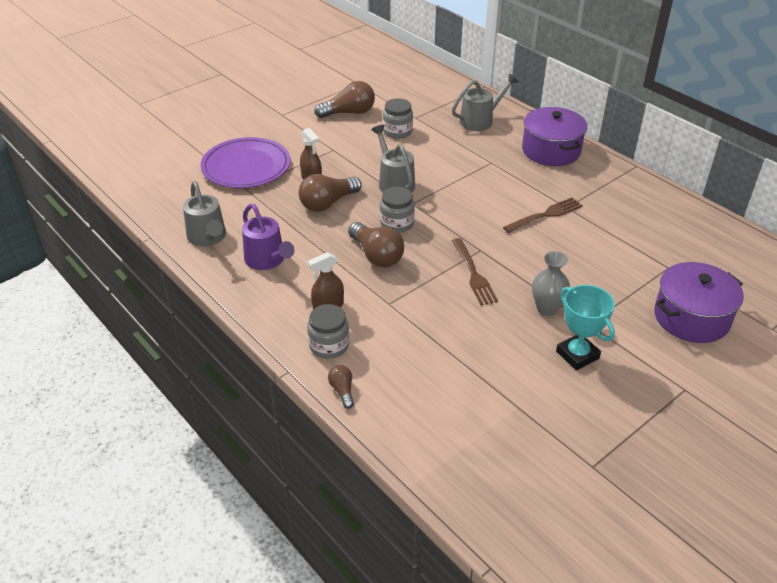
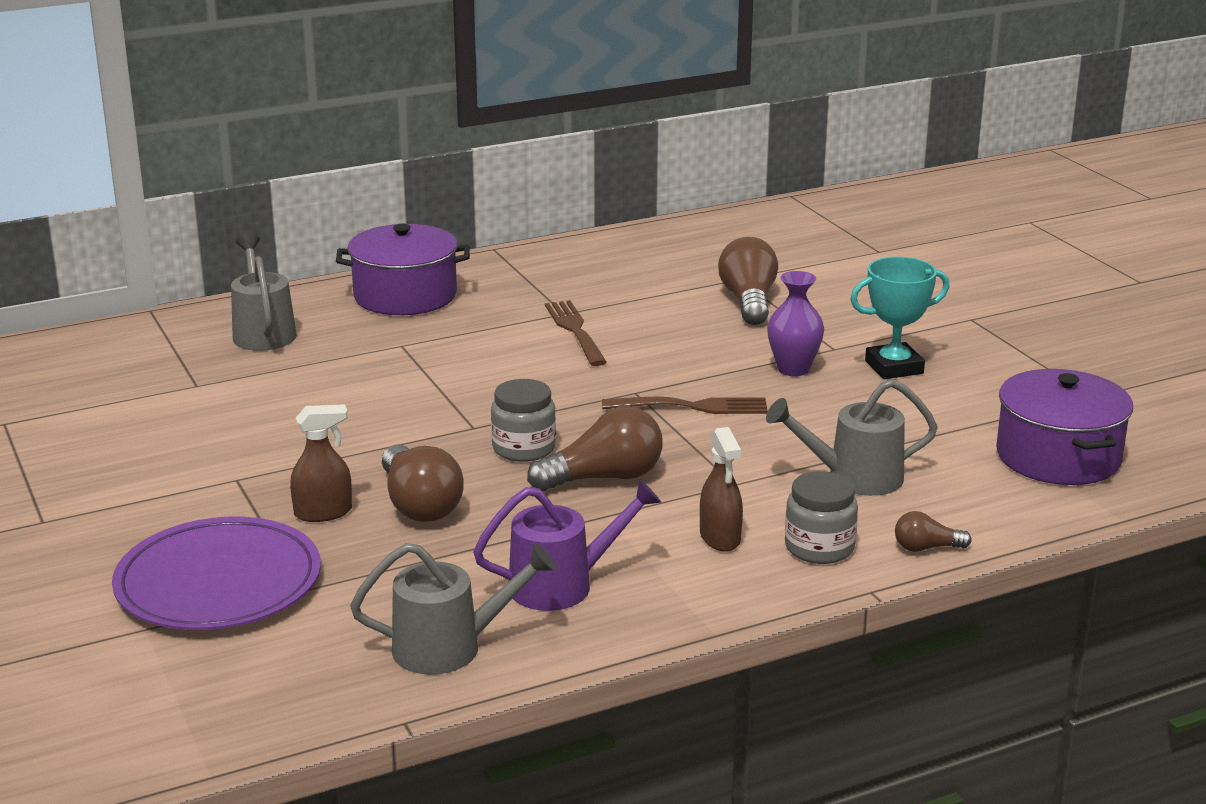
camera: 75 degrees left, 15 degrees down
(349, 113) = (113, 446): brown light bulb -> brown light bulb (748, 301)
(394, 182) = (398, 434): grey watering can -> grey watering can (853, 478)
(397, 131) = (230, 408): grey jar -> none
(547, 308) = (793, 369): grey vase -> purple vase
(691, 317) = (844, 287): purple pot -> purple pot (1058, 457)

